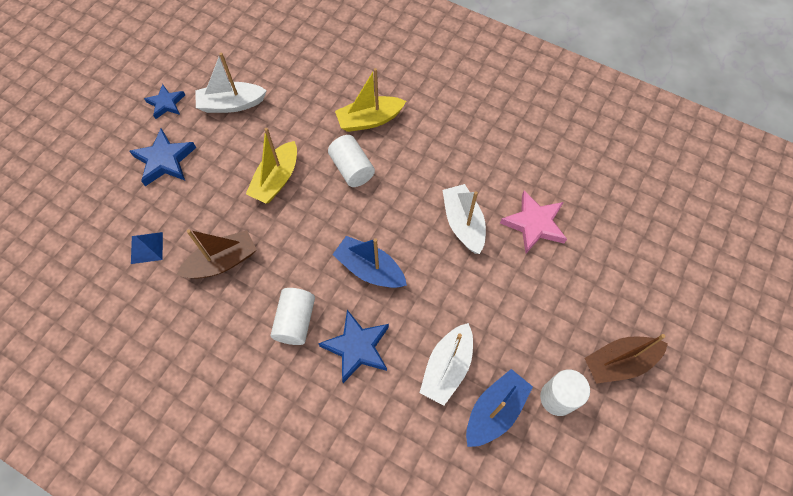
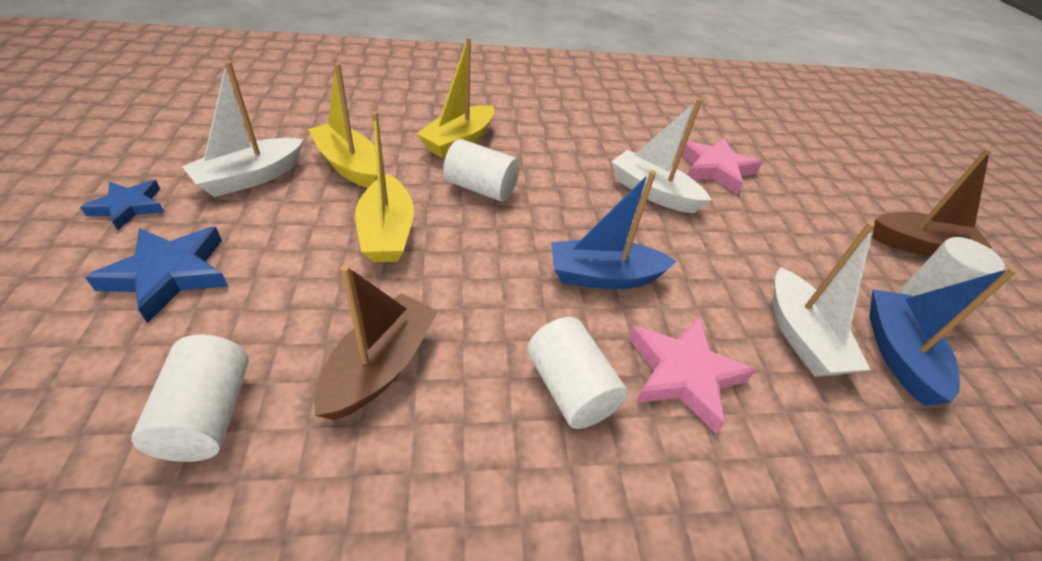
camera: 40 degrees left, 20 degrees down
(146, 247) = (207, 415): blue pyramid -> white cylinder
(288, 115) = (349, 165): none -> yellow boat
(357, 347) = (683, 374): blue star -> pink star
(619, 362) = (919, 245): brown boat -> brown boat turned 120 degrees counterclockwise

